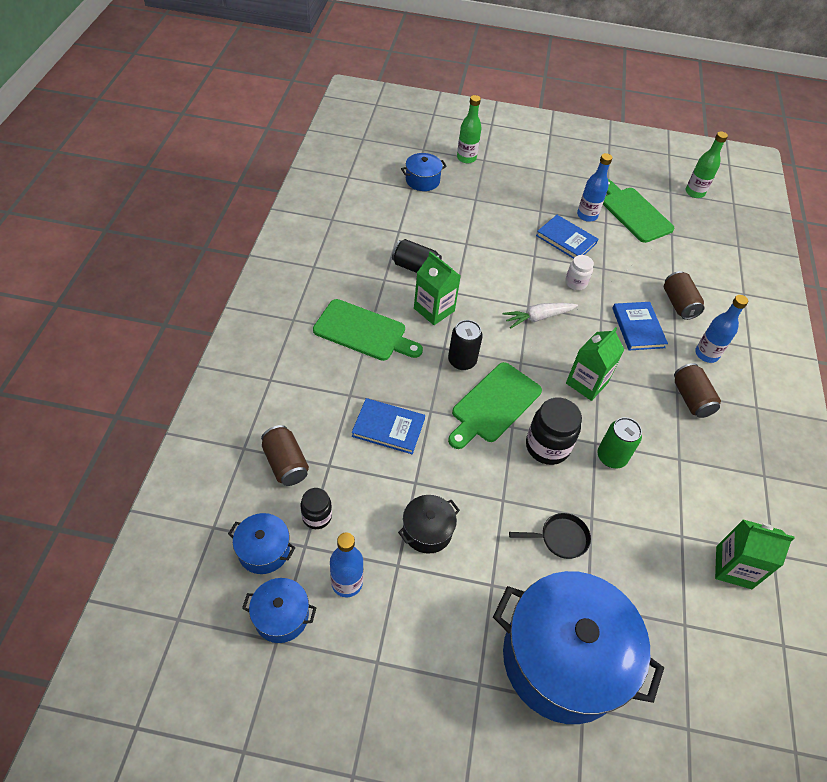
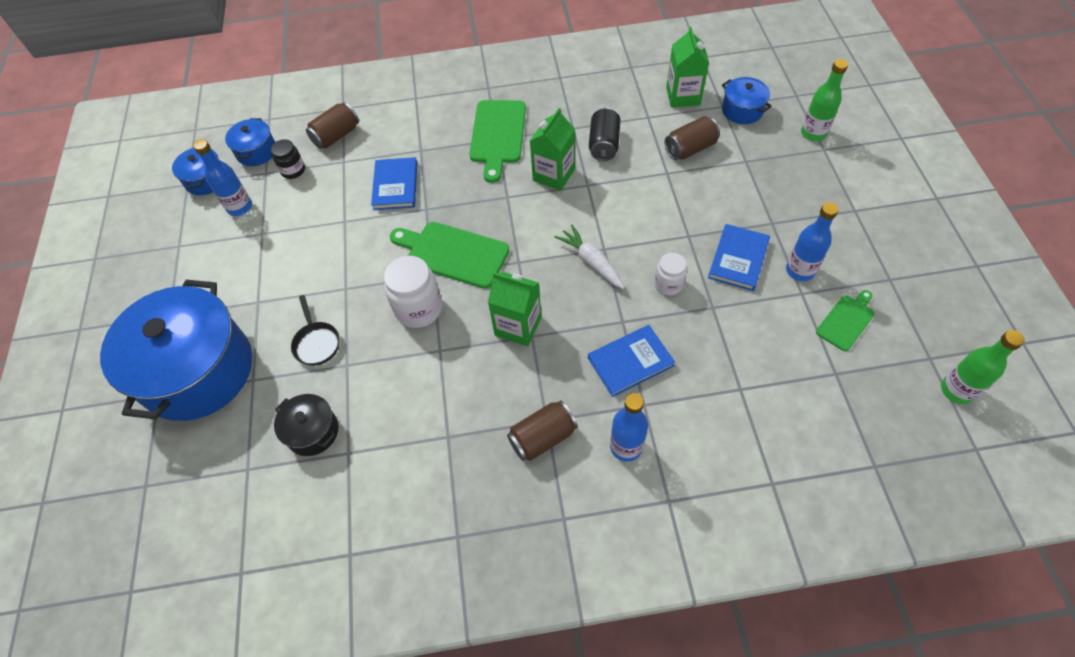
camera: 80 degrees right, 5 degrees up
(427, 531) = (298, 243): black pot -> black pot (312, 431)
(462, 361) = (497, 214): black can -> none
(547, 446) = (419, 309): black jar -> white jar
(611, 457) = (426, 368): green can -> none
(633, 213) = (846, 320): green cutting board -> green cutting board, size x0.58
(678, 304) = (699, 401): brown can -> brown can (690, 149)
(733, 567) = (322, 511): green carton -> green carton (683, 96)

